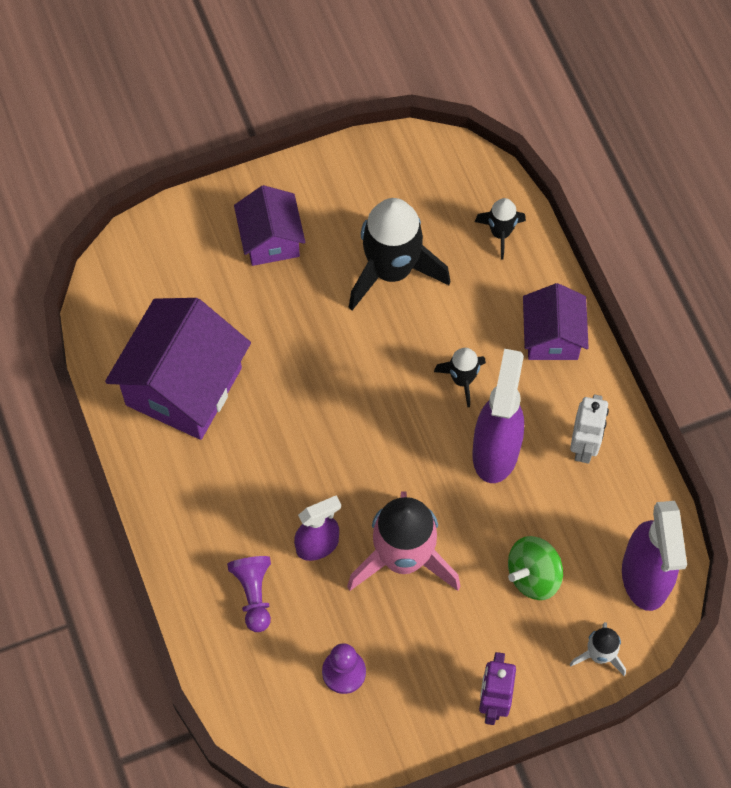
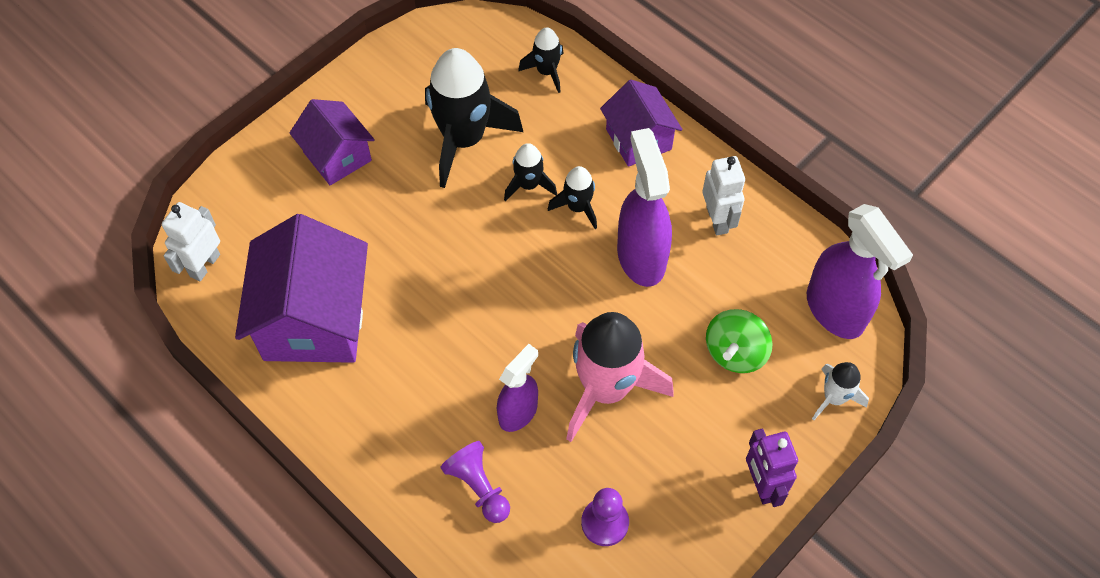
camera: 25 degrees left, 5 degrees down
(113, 296) = (204, 265): none -> white robot
(429, 339) = (528, 185): none -> black rocket

